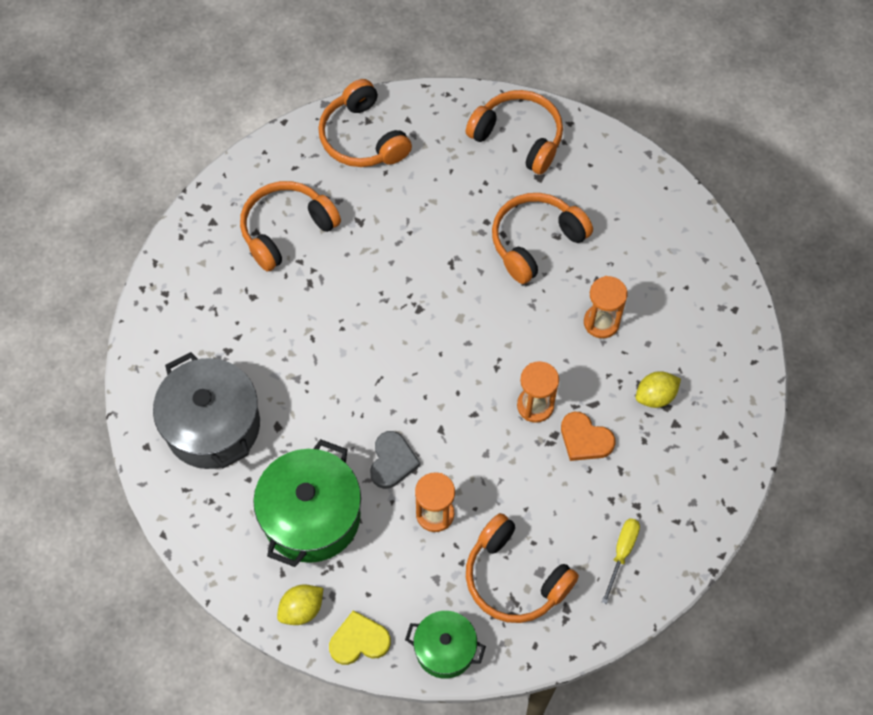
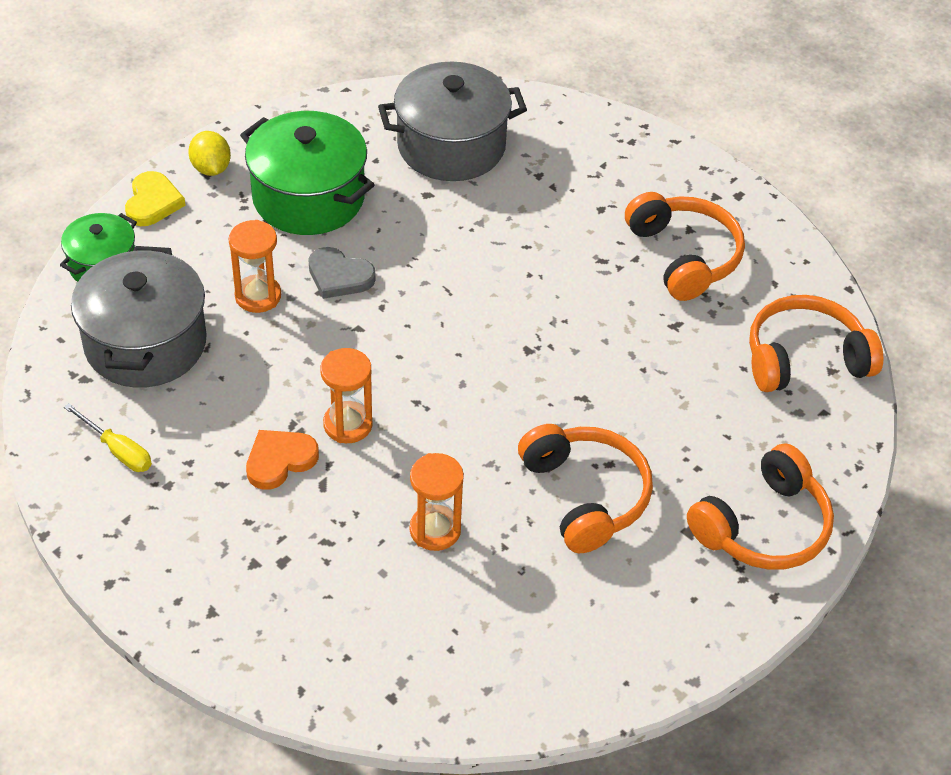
camera: 105 degrees right, 15 degrees down
(514, 578) = (145, 343): orange headphones -> grey pot
(655, 396) = (303, 554): yellow lemon -> none

